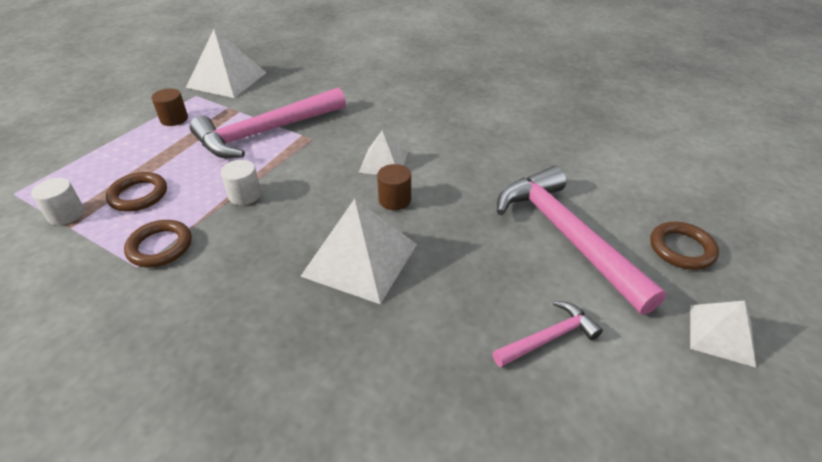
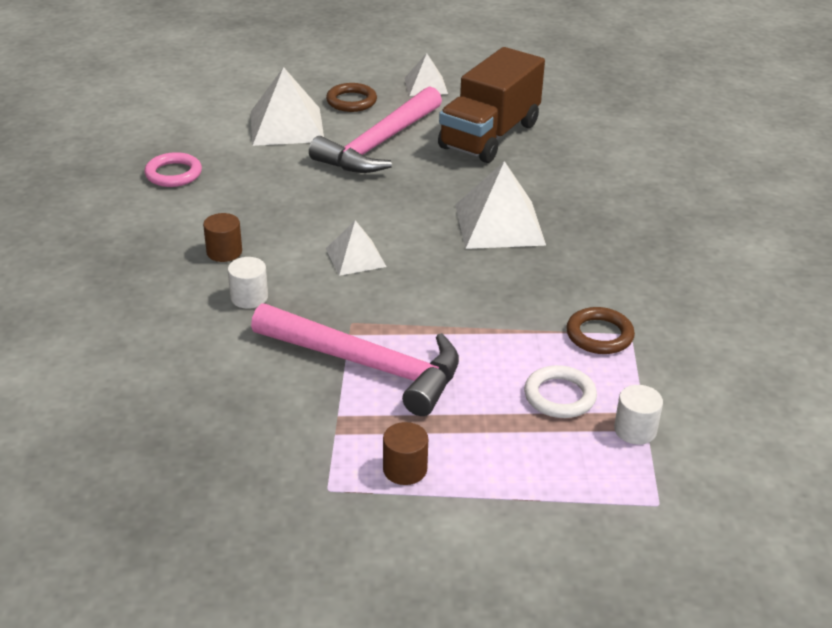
camera: 120 degrees left, 5 degrees down
(138, 195) = (559, 396): brown ring -> white ring
(227, 79) = (256, 484): white pyramid -> white pyramid (286, 126)
(244, 195) = (487, 322): white cylinder -> white cylinder (249, 297)
(394, 200) = (409, 232): brown cylinder -> brown cylinder (224, 252)
(548, 338) = (489, 136): pink hammer -> brown truck
(563, 116) = (173, 174): none -> pink ring

